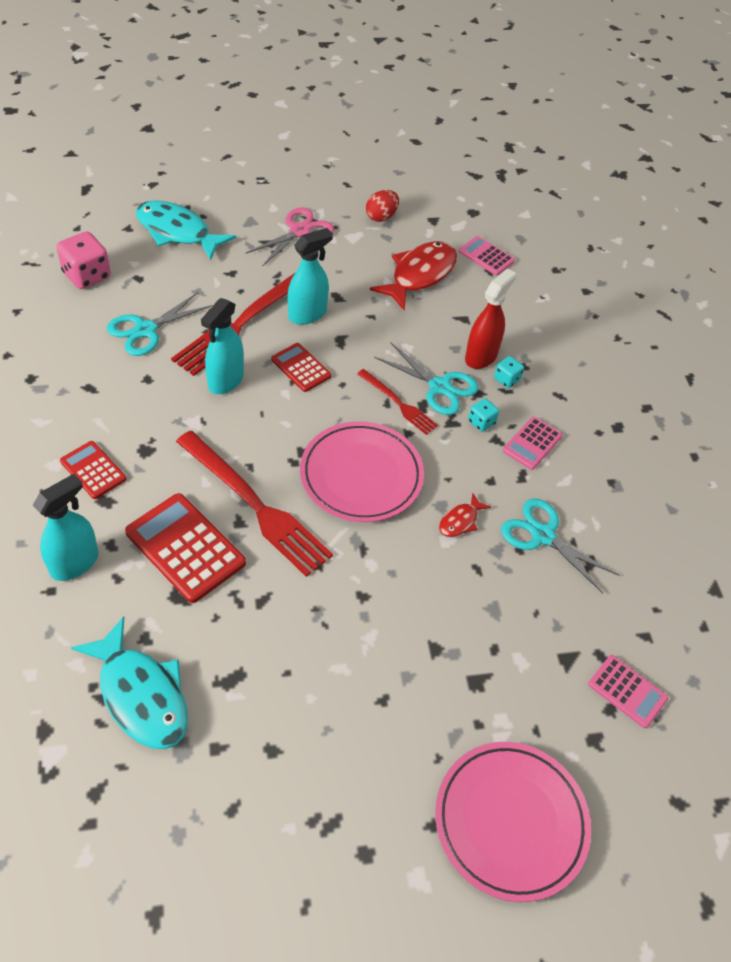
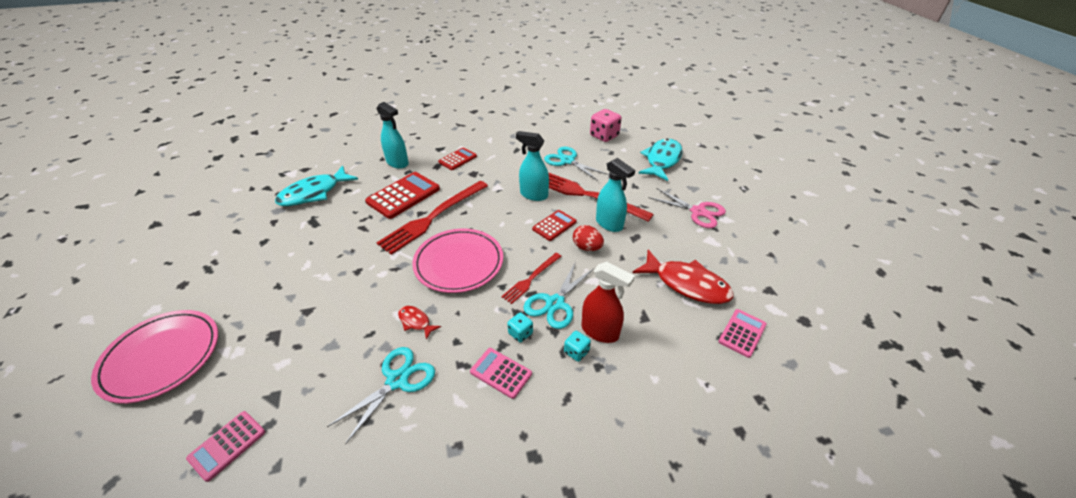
camera: 90 degrees right, 10 degrees down
(381, 217) = (748, 255): red egg -> red egg (587, 247)

